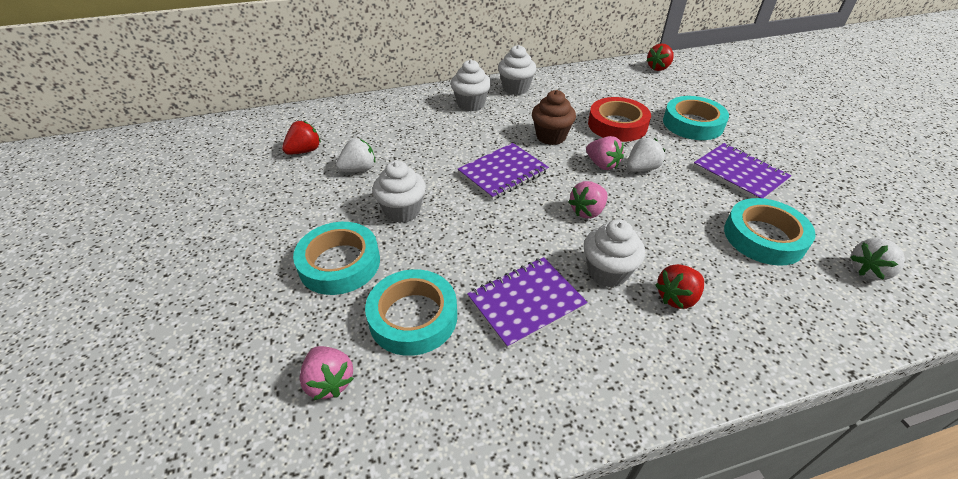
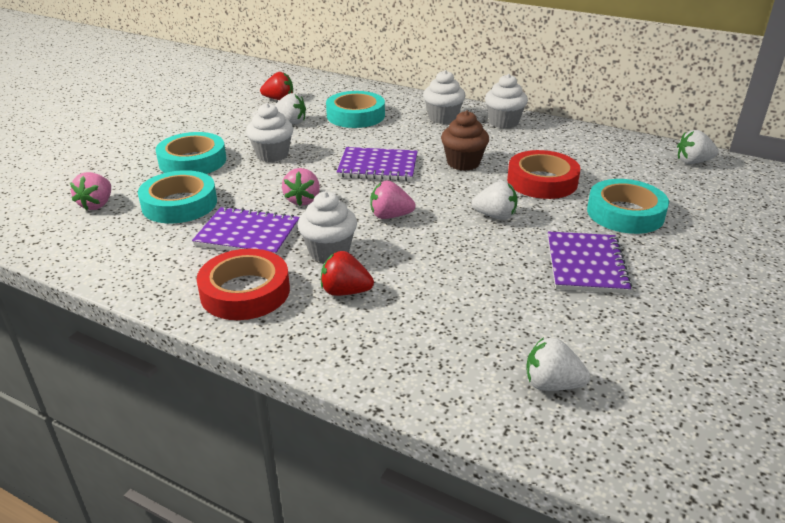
camera: 45 degrees right, 10 degrees down
(602, 164) = (466, 198): pink strawberry -> pink strawberry (303, 200)
(623, 357) = (245, 292): none -> red tape
(658, 68) = (693, 162): red strawberry -> white strawberry
(764, 237) = (502, 308): turquoise tape -> turquoise tape (355, 115)

